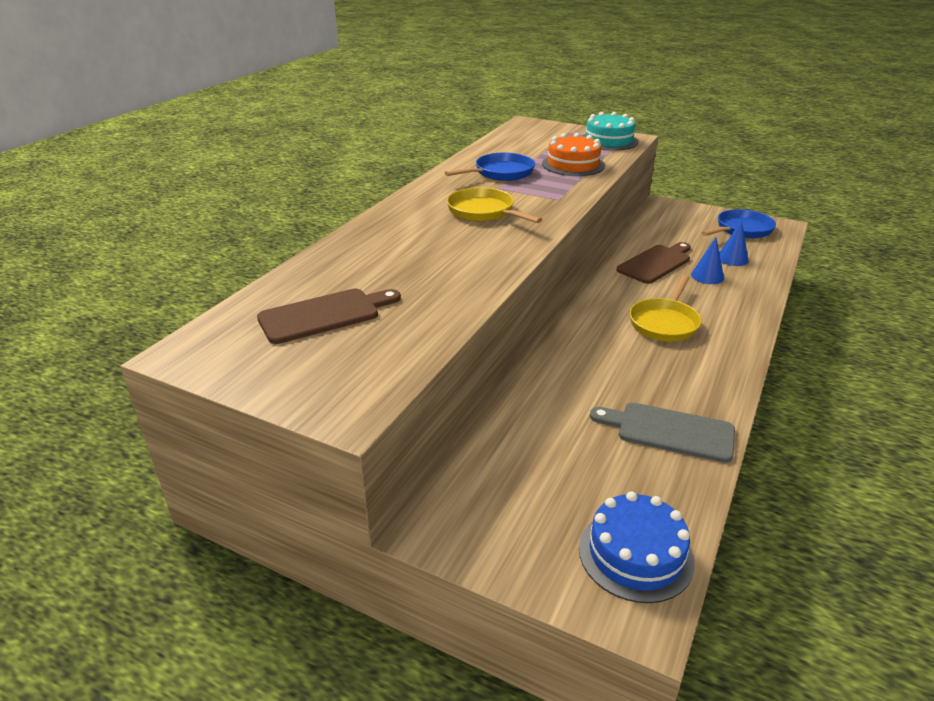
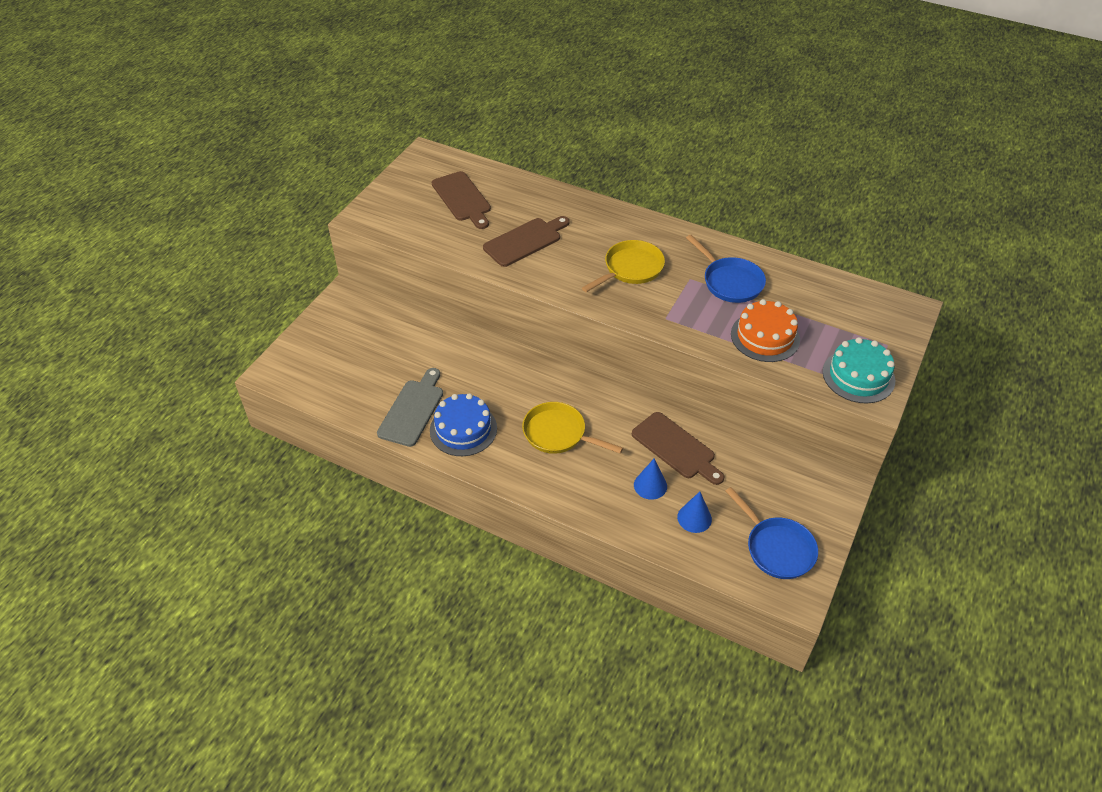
camera: 90 degrees right, 15 degrees up
(430, 268) = (525, 241): none -> brown cutting board
(635, 554) = (310, 376): blue cake -> blue cake (463, 429)

